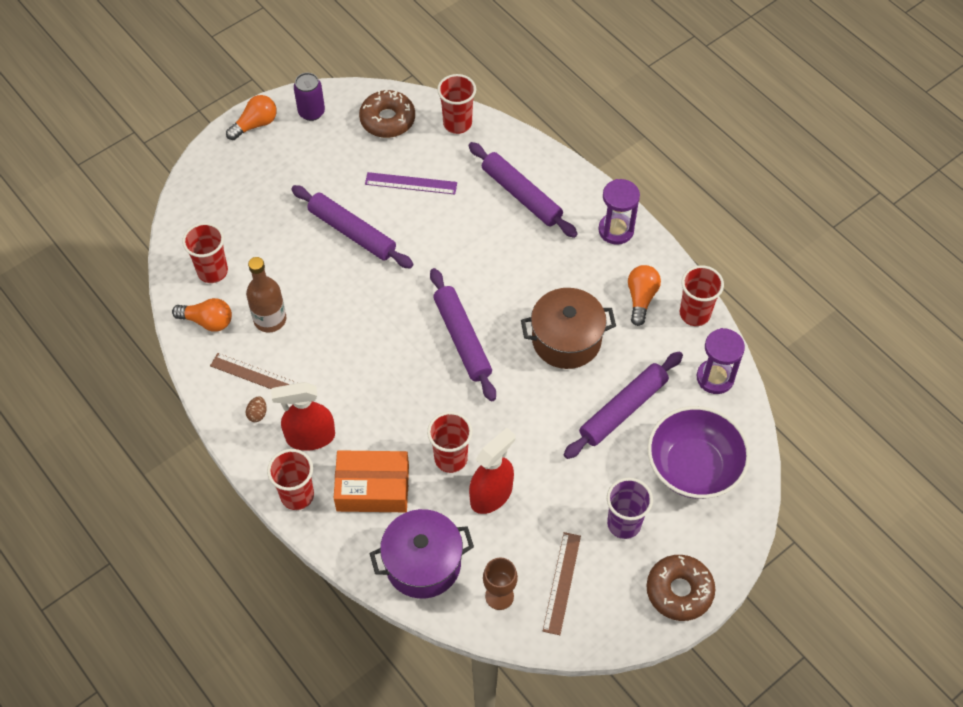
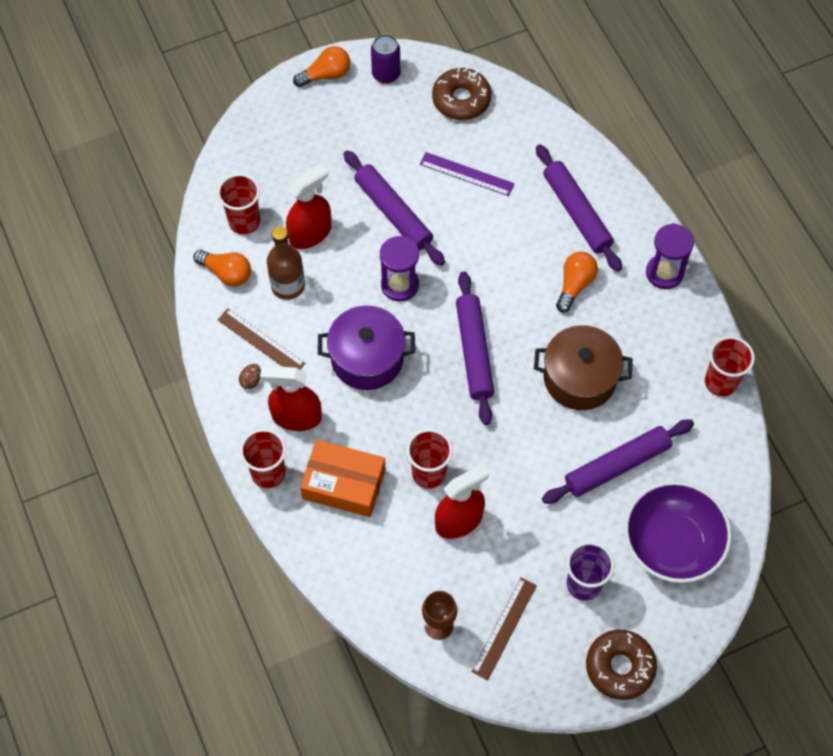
camera: 15 degrees right, 5 degrees up
(278, 268) = (310, 233): none -> red spray bottle
(423, 563) = (372, 573): purple pot -> purple pot (367, 358)
(457, 123) = (532, 120): red cup -> none
(641, 298) = (669, 352): orange light bulb -> orange light bulb (574, 285)
(715, 378) = (722, 455): purple hourglass -> purple hourglass (399, 285)

